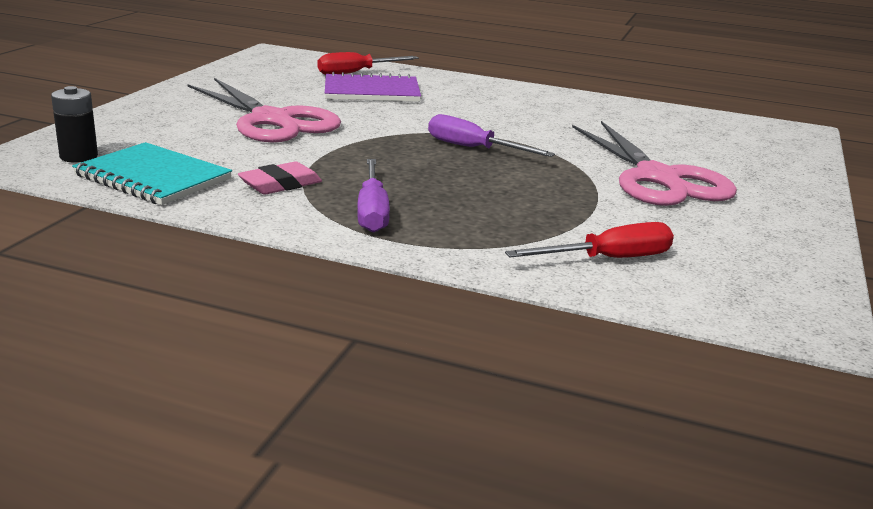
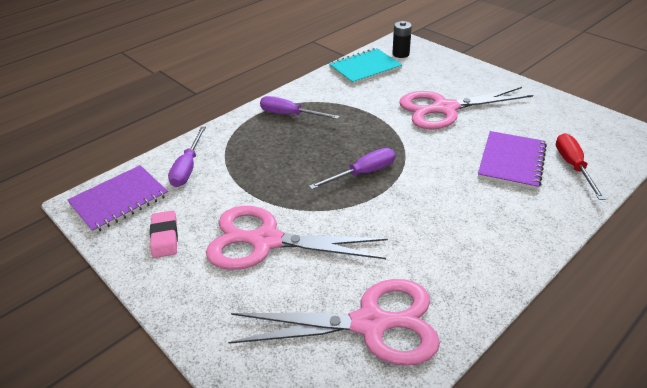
camera: 120 degrees right, 15 degrees up
(280, 184) = (338, 97): pink eraser -> pink eraser (164, 237)
(608, 259) = (188, 168): red screwdriver -> purple screwdriver
(676, 127) = (370, 324): none -> pink scissors
(752, 292) = (119, 200): none -> purple notebook

